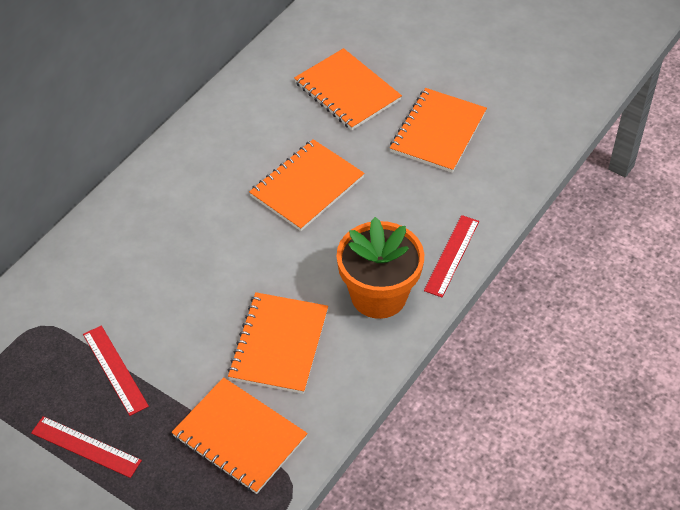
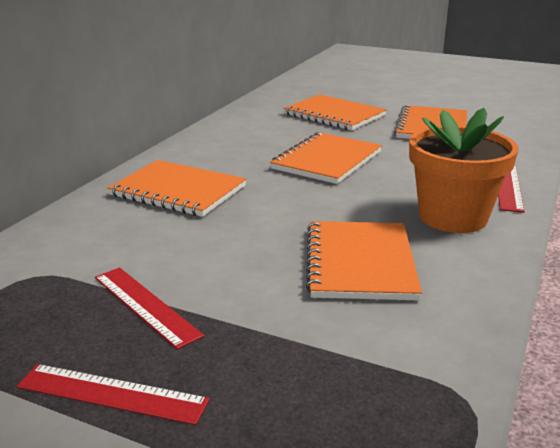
camera: 10 degrees left, 25 degrees down
(239, 437) = (354, 354): orange notebook -> orange notebook (178, 191)

